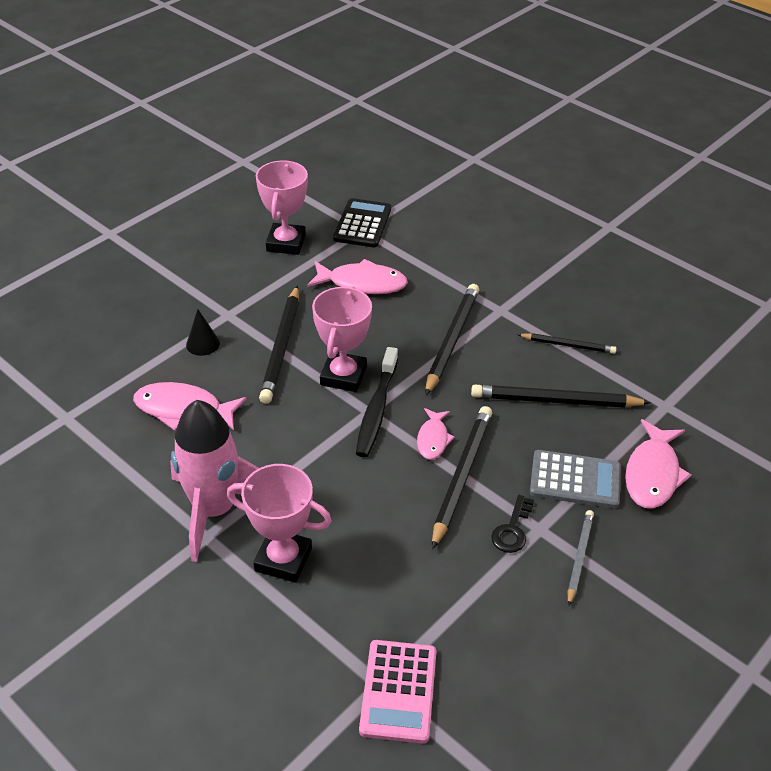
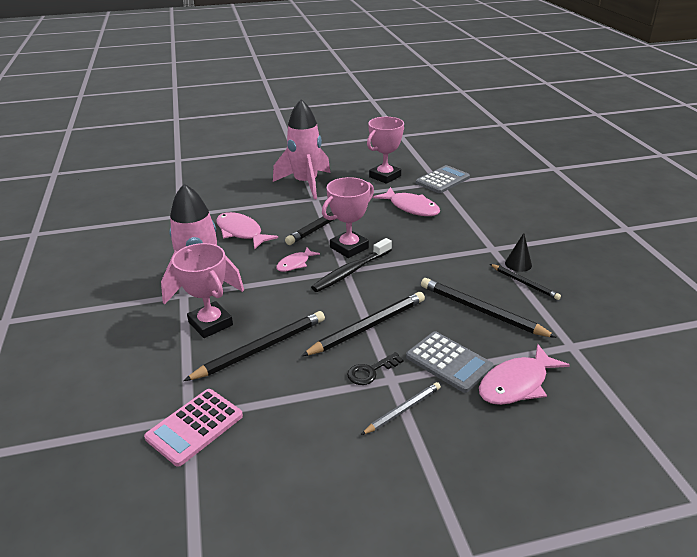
camera: 35 degrees right, 10 degrees down
(192, 294) = (306, 184): none -> pink rocket
(203, 344) = (286, 207): black cone -> black cone (518, 264)
(362, 224) = (443, 180): black calculator -> grey calculator
(433, 439) = (370, 299): pink fish -> pink fish (295, 264)
(452, 340) = (440, 253): black pencil -> black pencil (261, 348)

